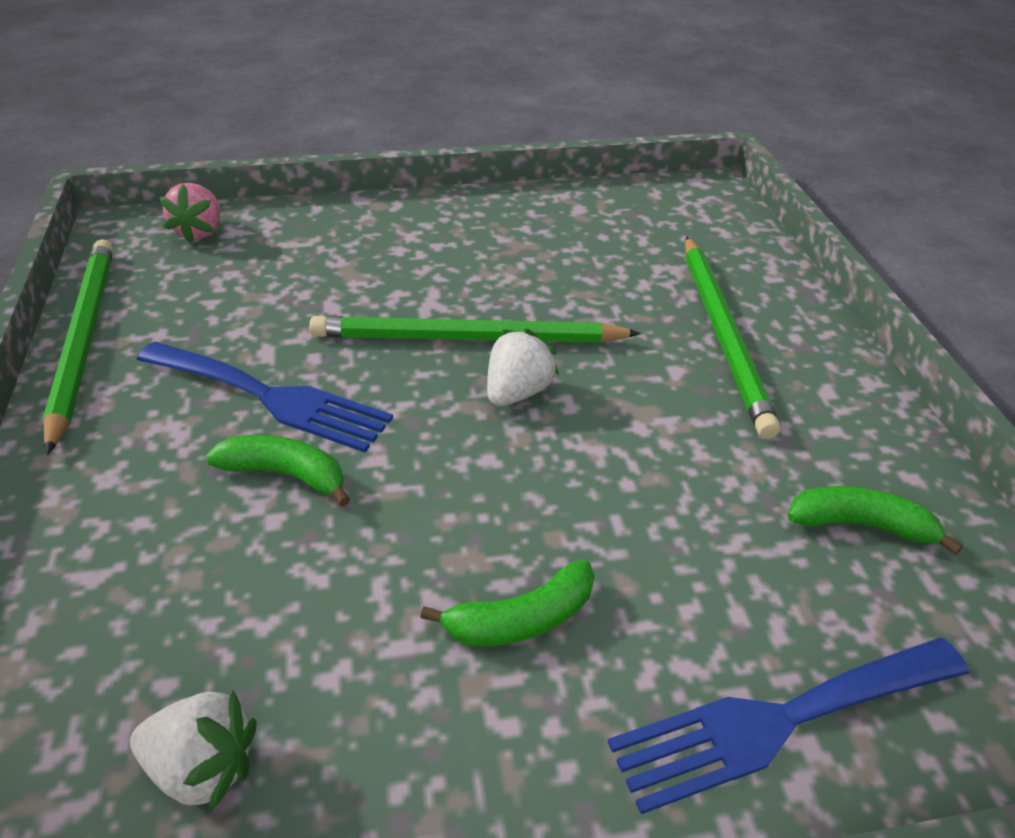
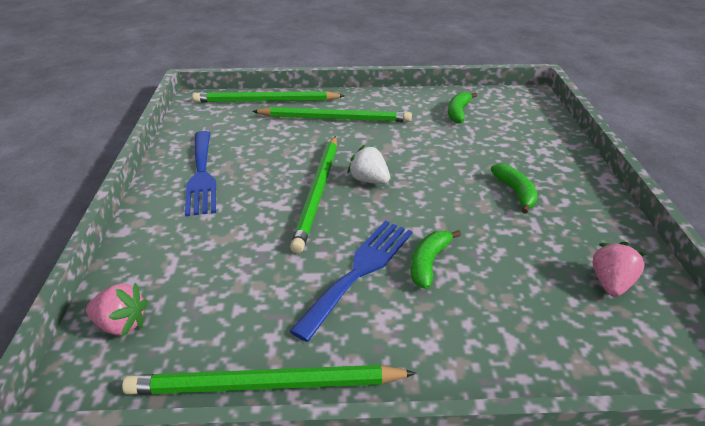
camera: 80 degrees left, 5 degrees down
(203, 767) = (610, 283): white strawberry -> pink strawberry
(745, 250) = (265, 101): none -> green pencil
(779, 721) = (548, 144): blue fork -> blue fork (201, 175)

